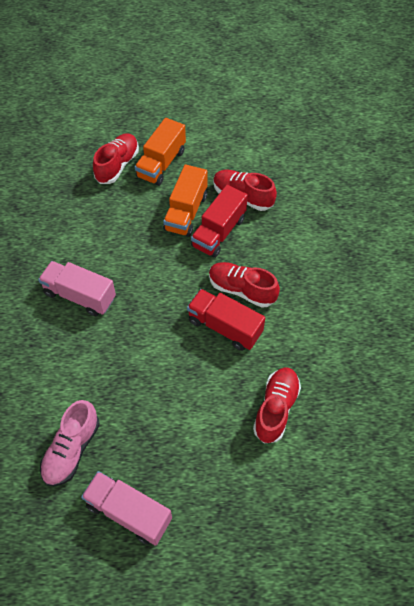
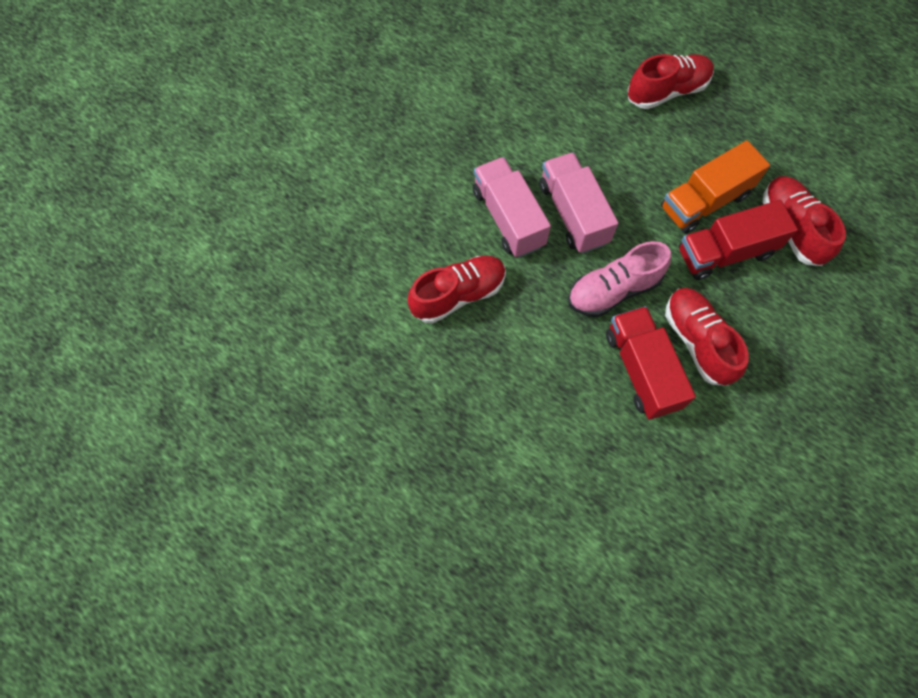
camera: 40 degrees right, 10 degrees up
(72, 449) = (375, 380): pink shoe -> pink shoe (613, 290)
(129, 512) = (380, 491): pink truck -> pink truck (573, 214)
(161, 164) = (721, 122): orange truck -> none
(276, 409) = (625, 509): red shoe -> red shoe (458, 295)

